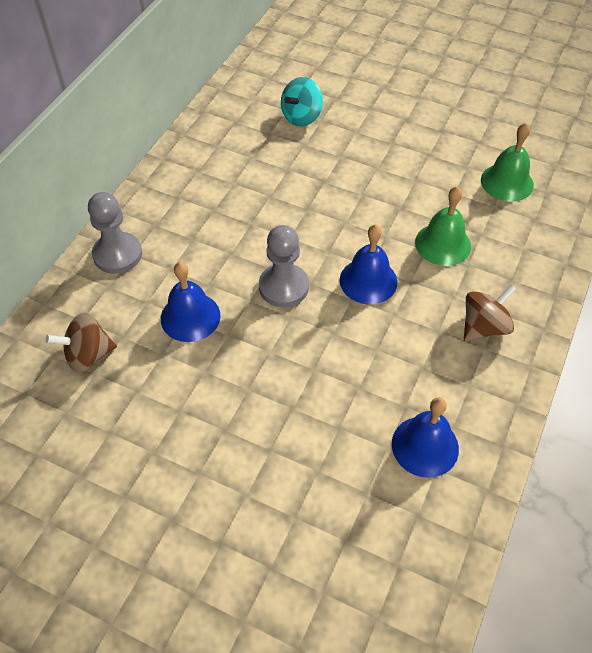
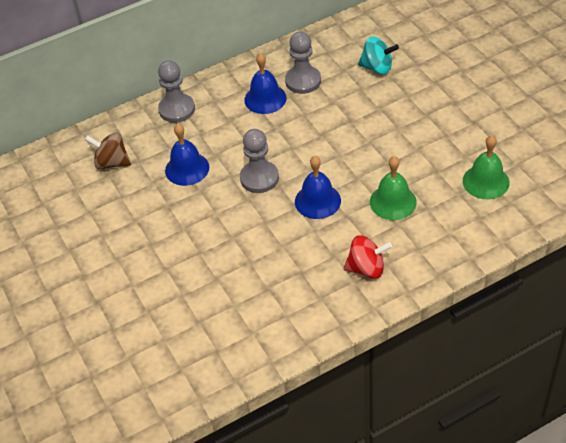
camera: 40 degrees right, 5 degrees down
(236, 162) = (303, 81): none -> grey pawn
(301, 117) = (377, 68): turquoise spinning top -> turquoise spinning top turned 150 degrees counterclockwise
(425, 446) = (257, 316): blue bell -> blue bell (265, 99)
(484, 327) = (366, 268): brown spinning top -> red spinning top

